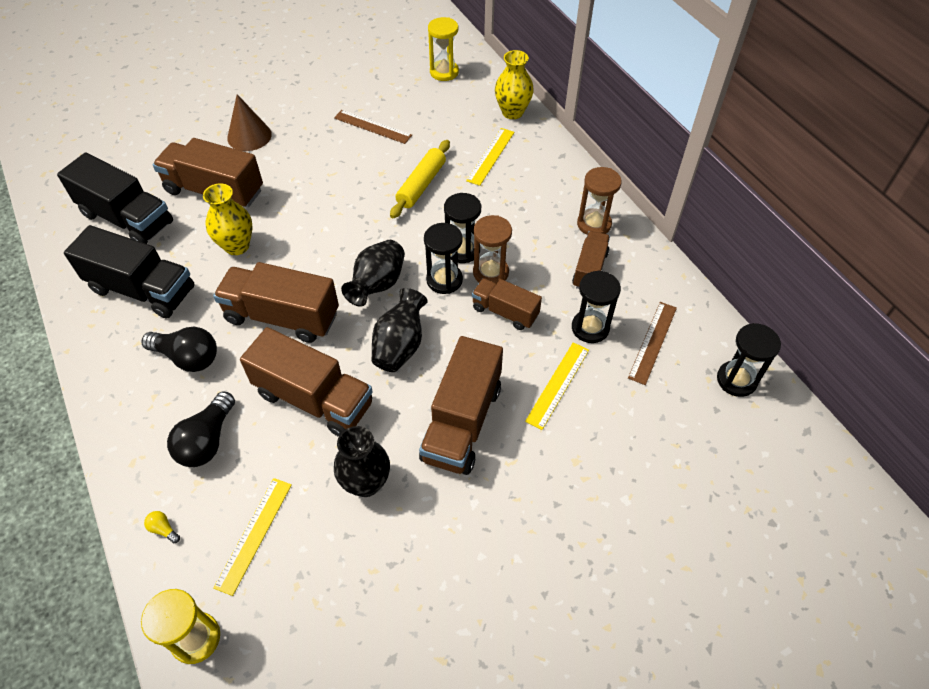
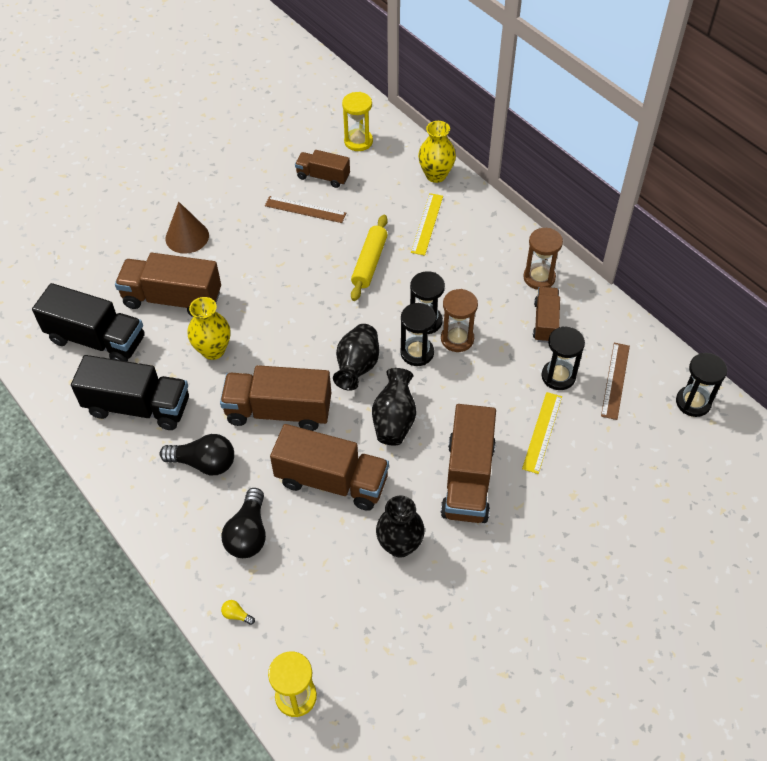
camera: 10 degrees left, 0 degrees up
(254, 534) = (316, 605): yellow ruler -> none
(505, 312) = (479, 374): brown truck -> brown truck (323, 177)

